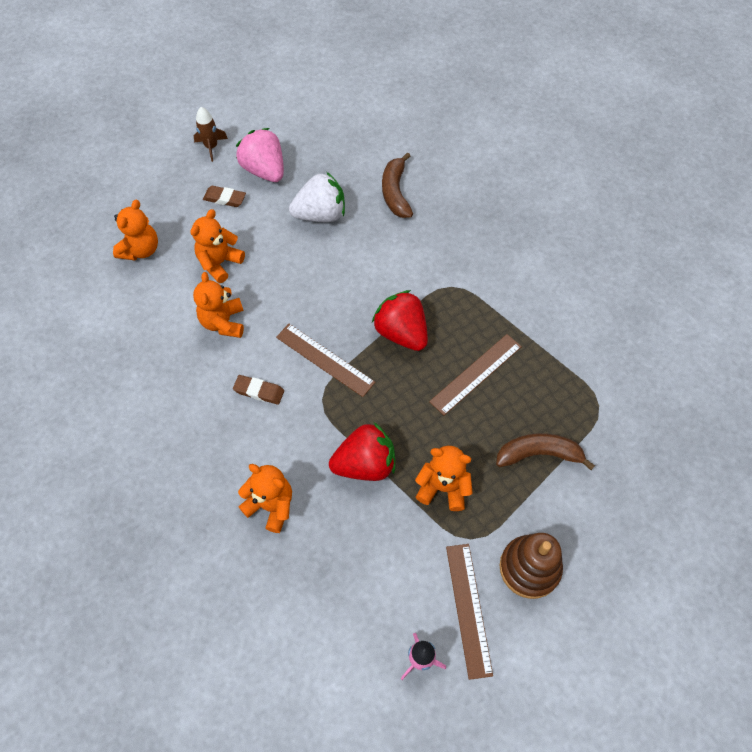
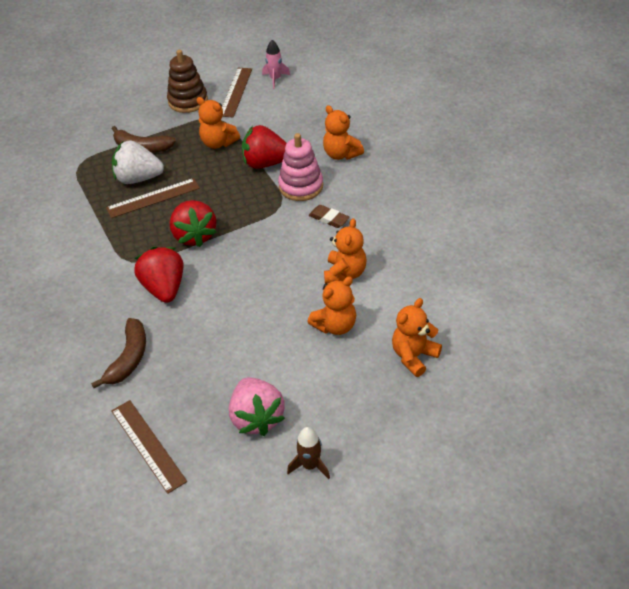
camera: 160 degrees left, 15 degrees down
(225, 198) = (312, 393): brown eraser -> none
(307, 434) = (301, 186): none -> pink stacking toy
(320, 214) = (216, 352): white strawberry -> white strawberry (138, 178)
(325, 359) = (267, 229): brown ruler -> brown ruler (147, 445)
(400, 264) = (164, 288): none -> red strawberry

